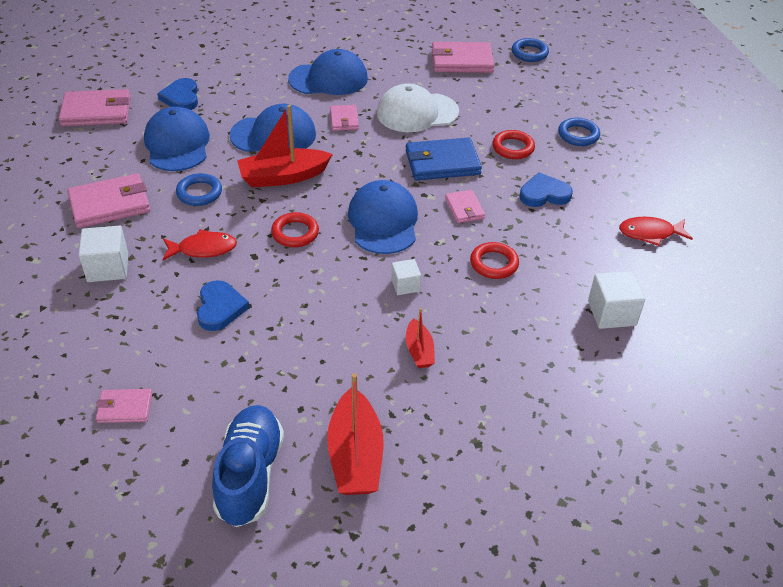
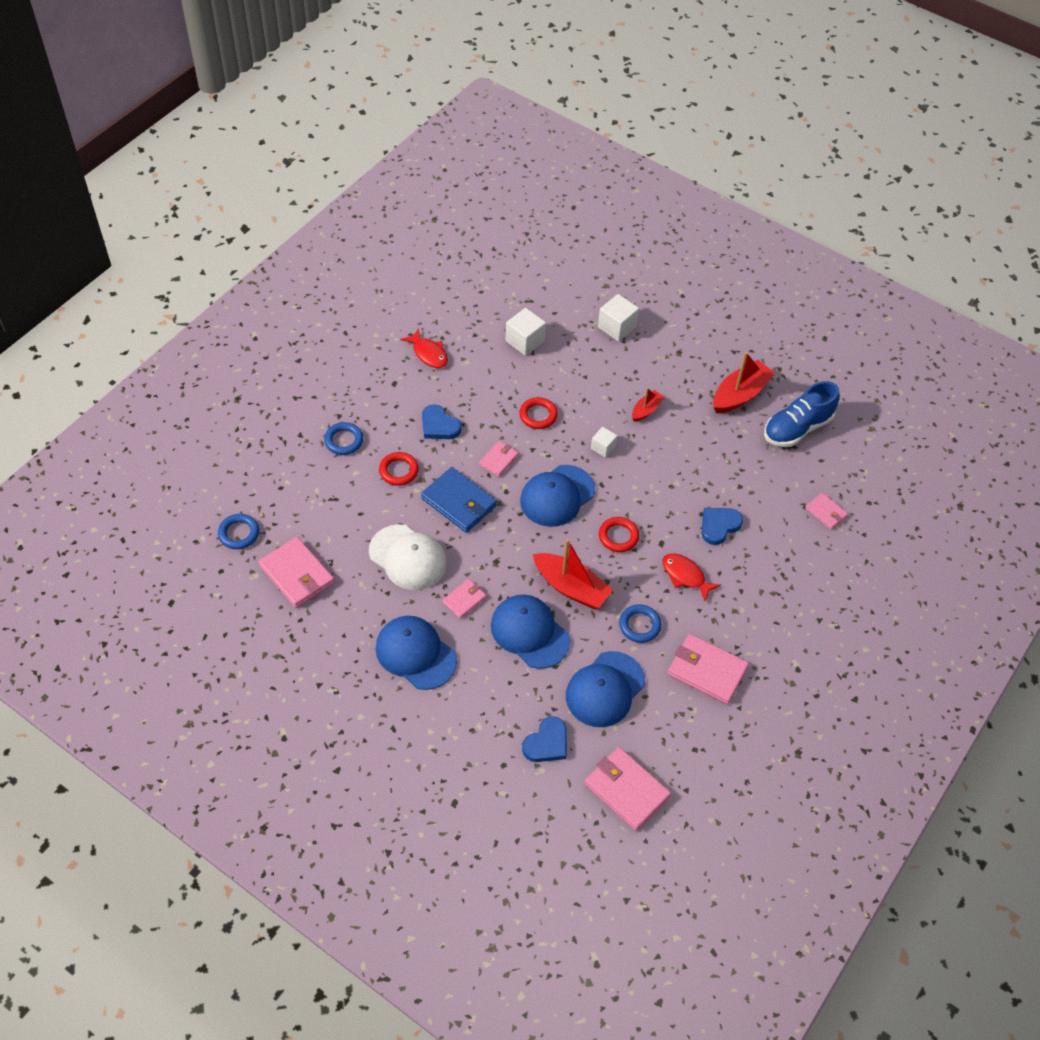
camera: 130 degrees left, 10 degrees up
(108, 267) = (756, 615): white cube -> white cube (617, 327)

